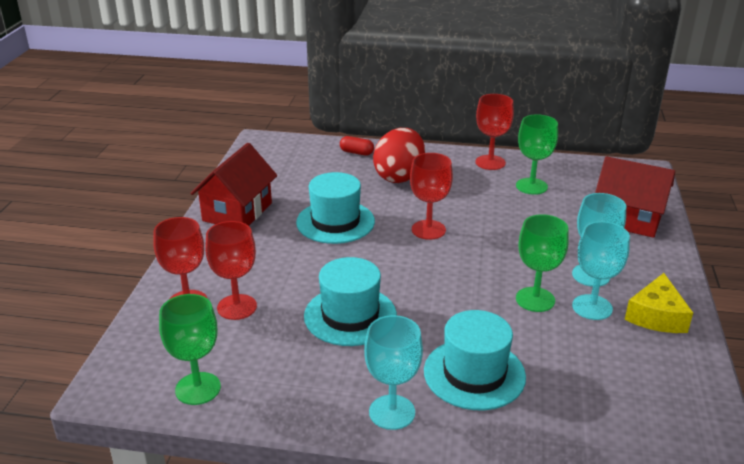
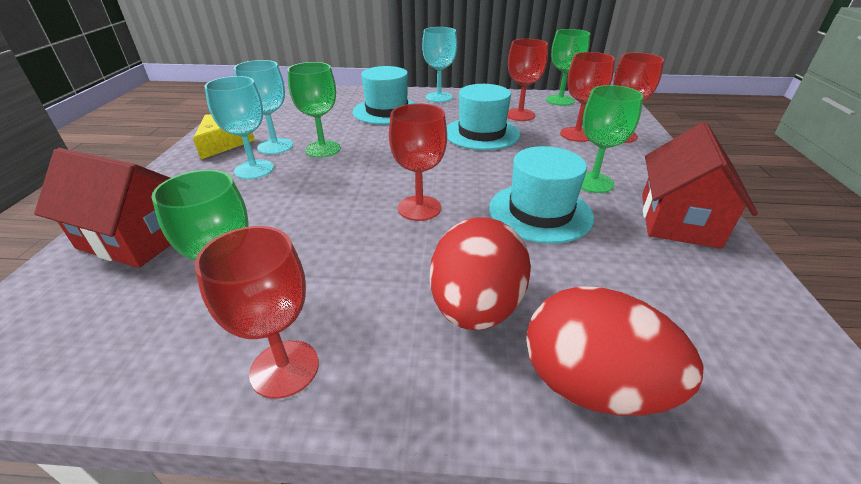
camera: 175 degrees right, 5 degrees up
(273, 244) = (593, 182): none -> green goblet
(283, 352) = (520, 115): none -> red goblet
(356, 152) = (591, 385): red capsule -> red egg

